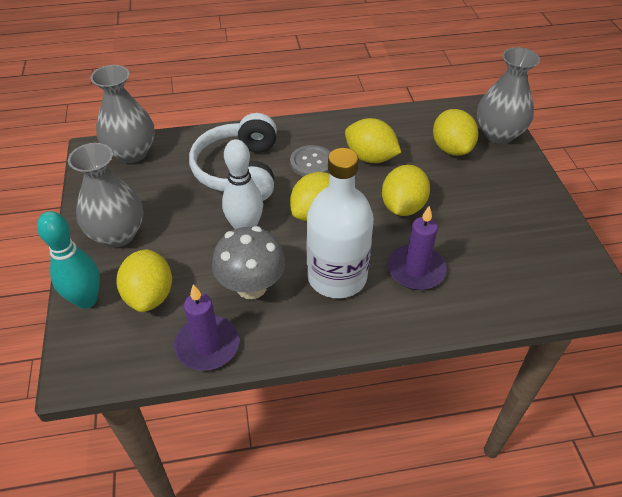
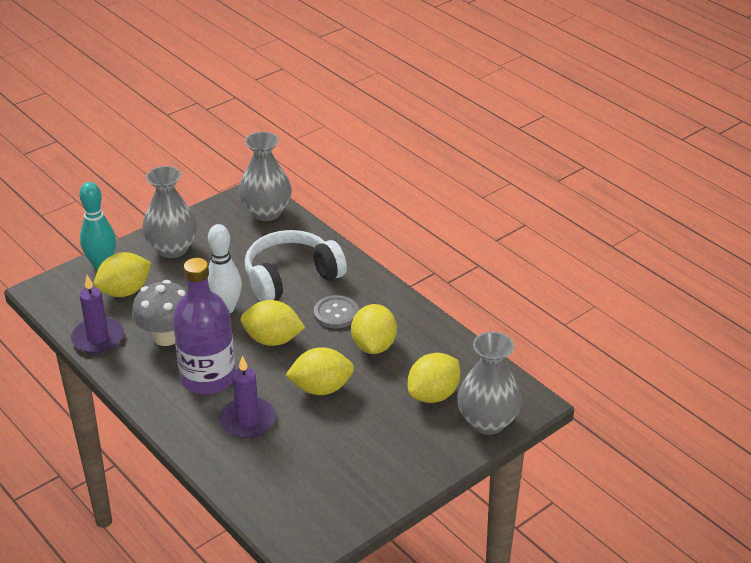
camera: 60 degrees right, 10 degrees down
(337, 277) = (208, 378): white bottle -> purple bottle

